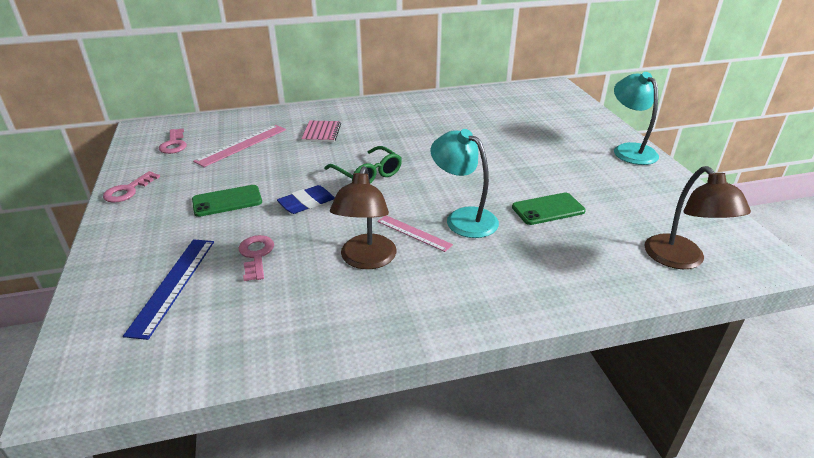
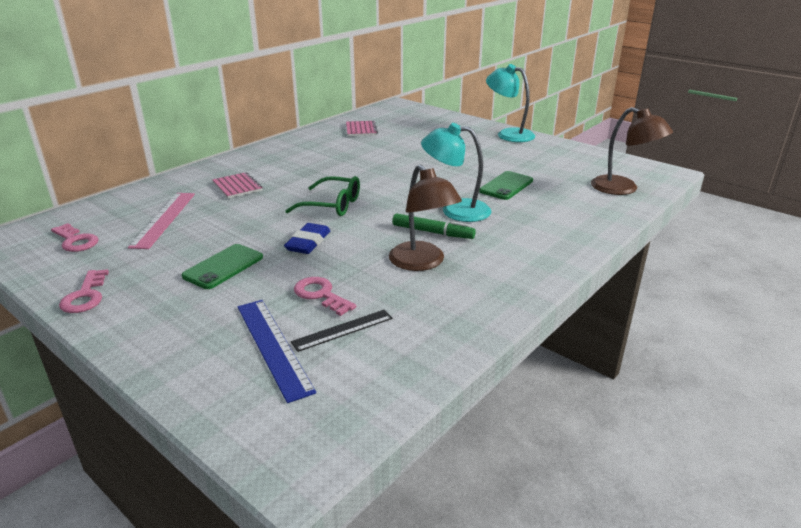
camera: 35 degrees left, 5 degrees down
(231, 294) = (342, 330): none -> black ruler
(414, 233) = (432, 232): pink ruler -> green marker
(486, 105) = (361, 130): none -> pink notebook

